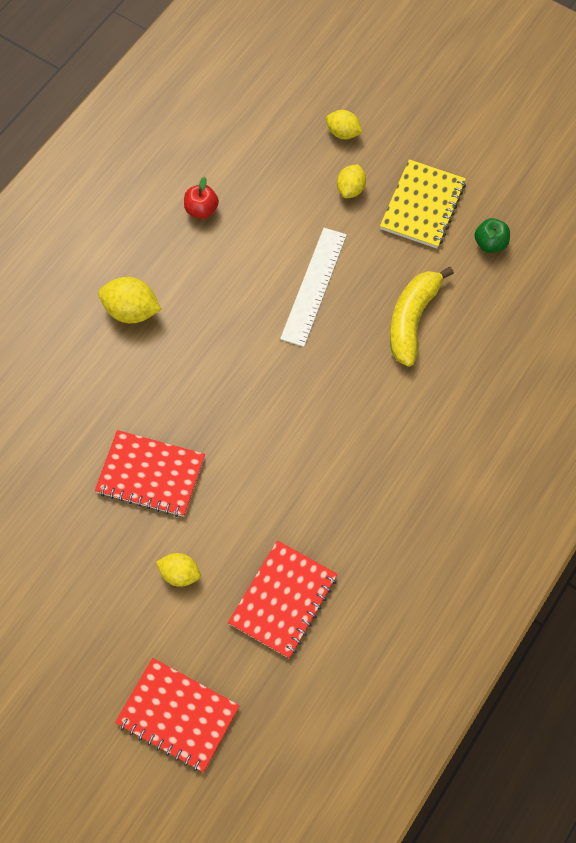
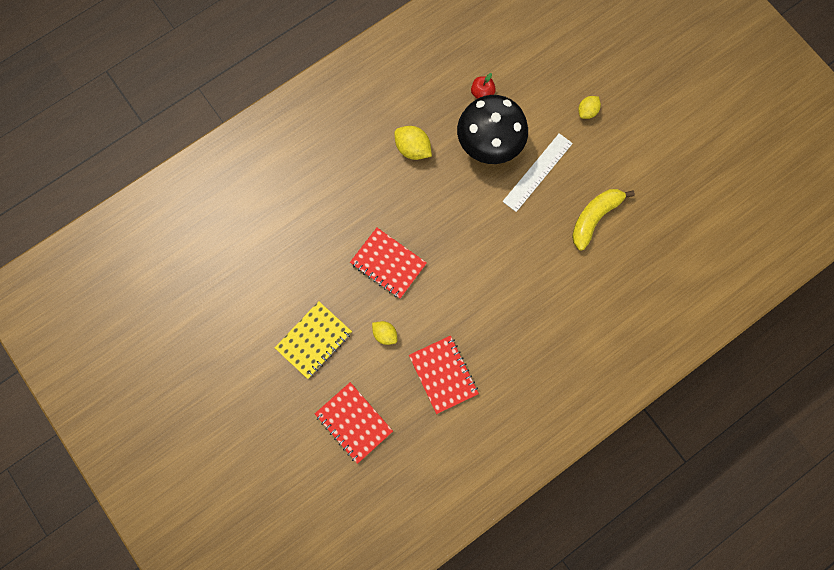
camera: 20 degrees right, 10 degrees up
(235, 273) = (489, 145): none -> black mushroom
(283, 600) = (443, 374): red notebook -> red notebook turned 75 degrees counterclockwise
(343, 133) = (597, 69): yellow lemon -> none
(423, 206) = (631, 140): yellow notebook -> yellow notebook (314, 340)
(490, 243) = (667, 182): green apple -> none

